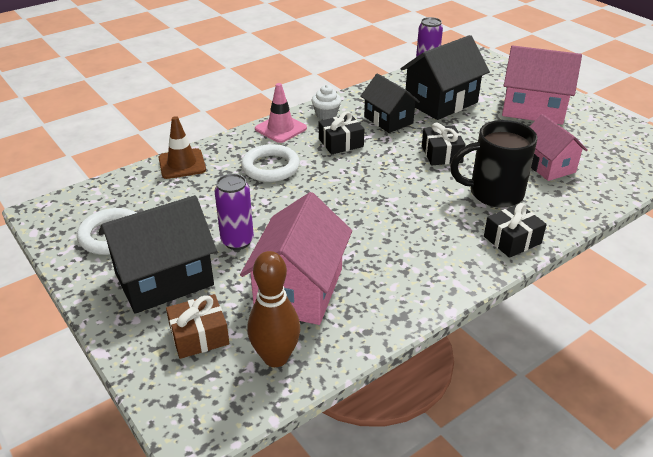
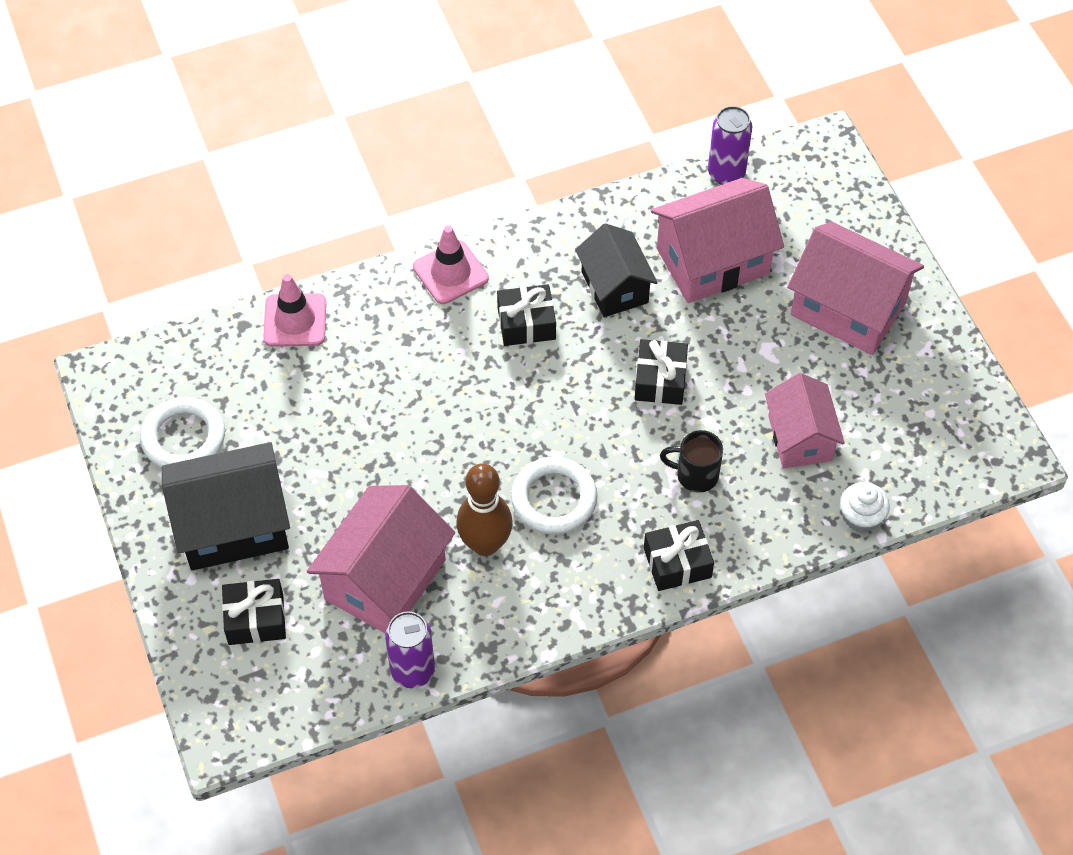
camera: 15 degrees right, 20 degrees up
(182, 164) = (295, 320): brown traffic cone -> pink traffic cone
(199, 336) = (256, 619): brown gift -> black gift
(237, 241) = (333, 484): purple can -> purple can (412, 671)
(270, 167) = (412, 354): white ring -> white ring (554, 499)
(275, 357) = (331, 668): brown bowling pin -> brown bowling pin (485, 544)
(326, 115) = (527, 254): white cupcake -> white cupcake (861, 517)
(441, 102) = (712, 261): black house -> pink house
(494, 193) = (695, 475): black mug -> black mug, size x0.56

